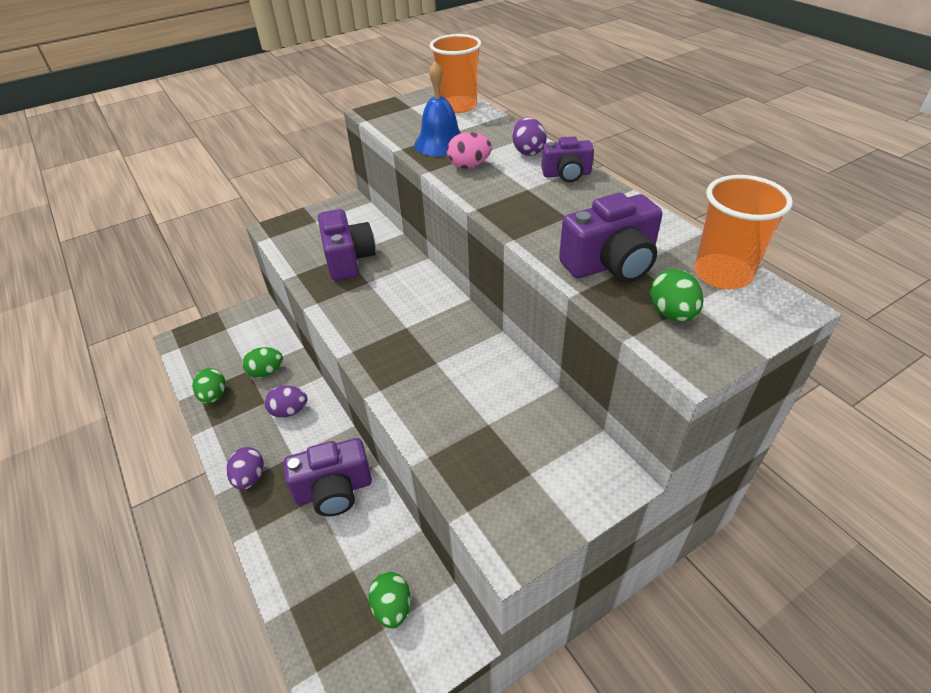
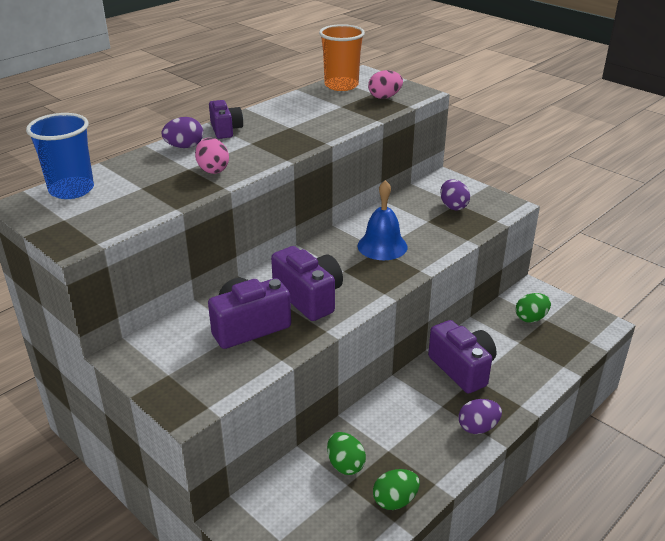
camera: 105 degrees left, 10 degrees down
(289, 411) = (392, 425): purple egg -> purple egg (453, 206)
(440, 143) = (165, 189): blue bell -> blue bell (382, 246)
(458, 106) = (71, 190): orange cup -> blue cup
(611, 264) = (343, 112): purple camera -> purple camera (309, 297)
(672, 313) = (384, 97): green egg -> pink egg

